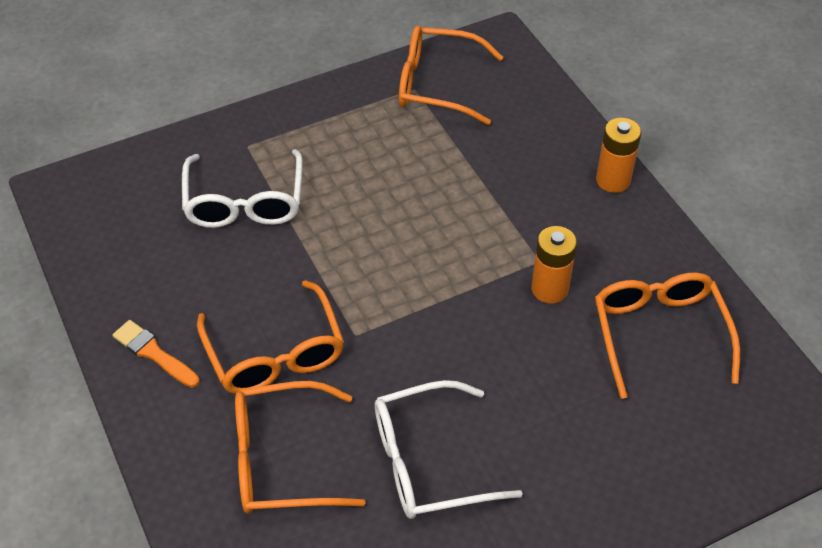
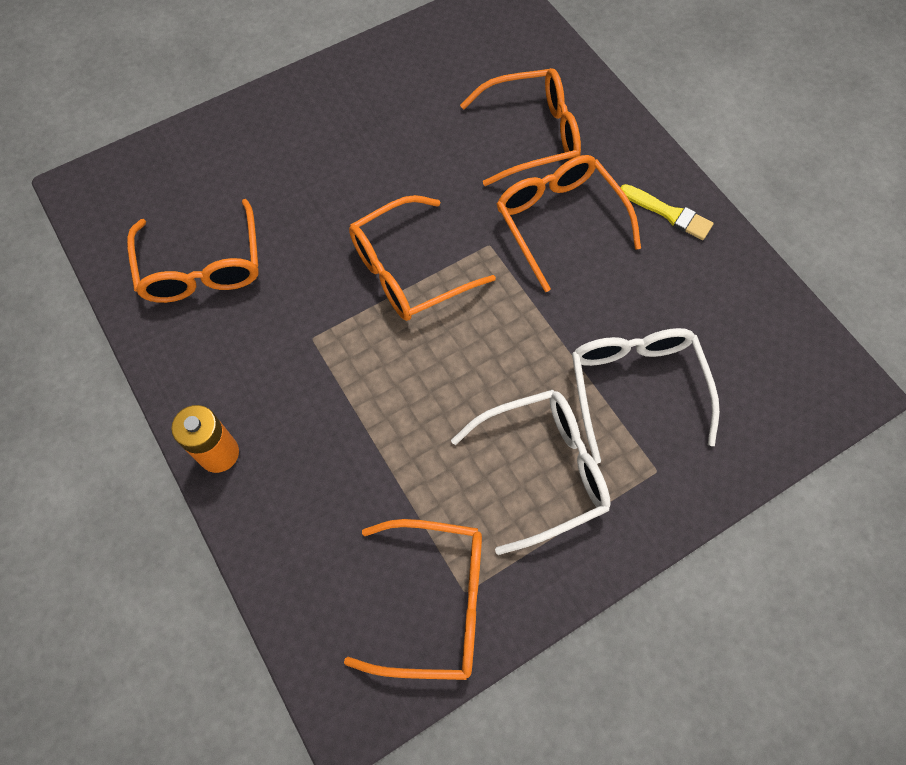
camera: 175 degrees right, 15 degrees up
(153, 353) = (669, 213): orange brush -> yellow brush
(428, 462) = (413, 142): white glasses -> white glasses (543, 470)
(442, 315) = (408, 270): none -> orange glasses
(549, 289) = (303, 306): orange battery -> none

